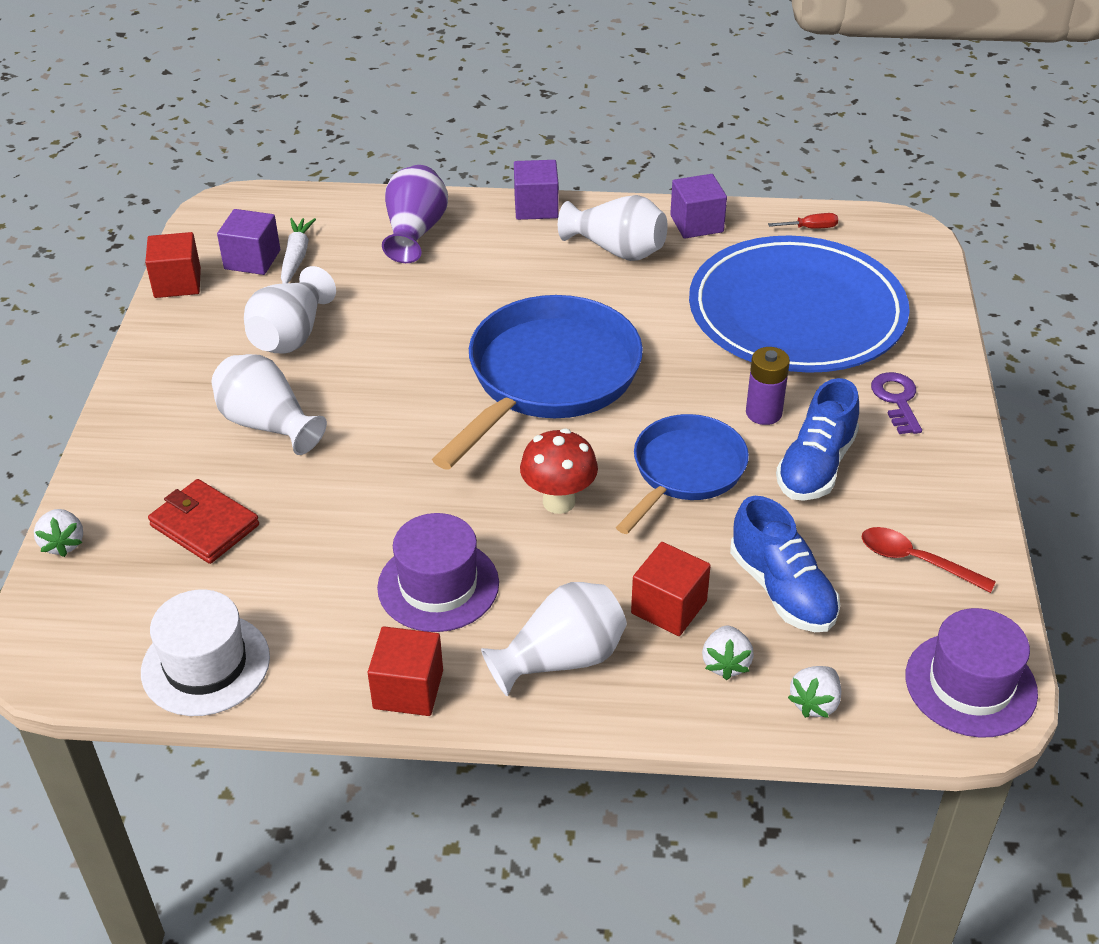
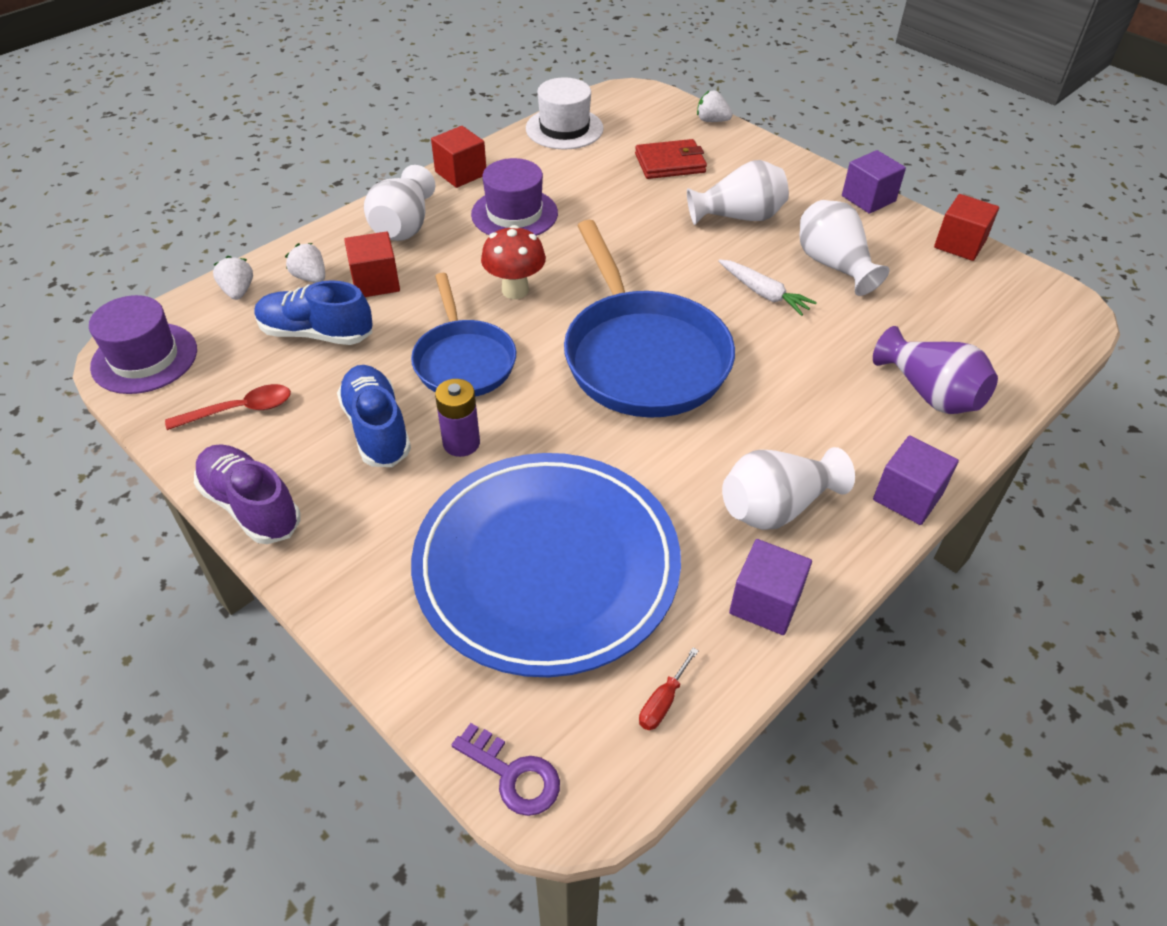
camera: 130 degrees right, 5 degrees up
(252, 260) = (963, 289): purple cube -> purple cube (868, 198)
(296, 257) = (947, 312): white carrot -> white carrot (763, 293)
(896, 400) = (367, 537): purple key -> purple key (513, 775)
(965, 474) = (251, 506): none -> purple shoe

